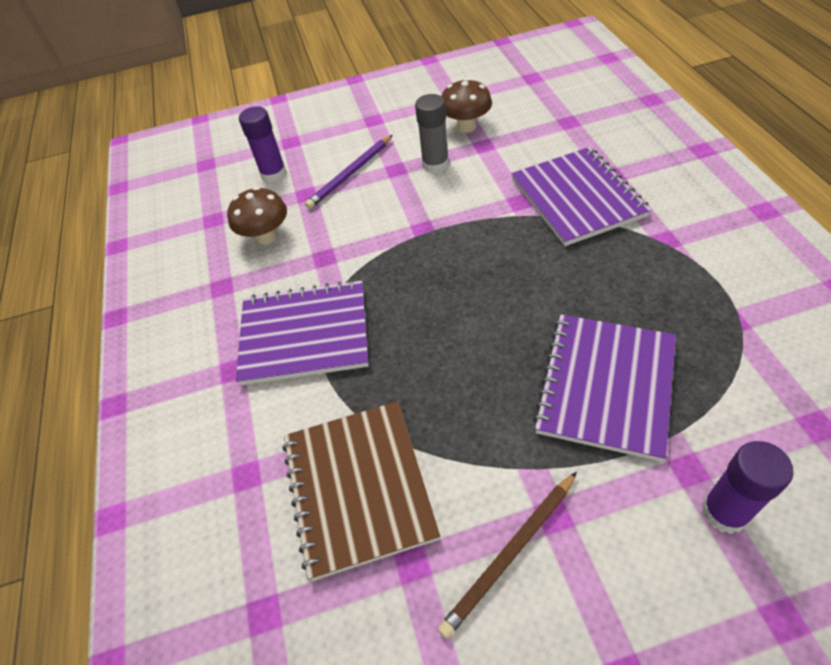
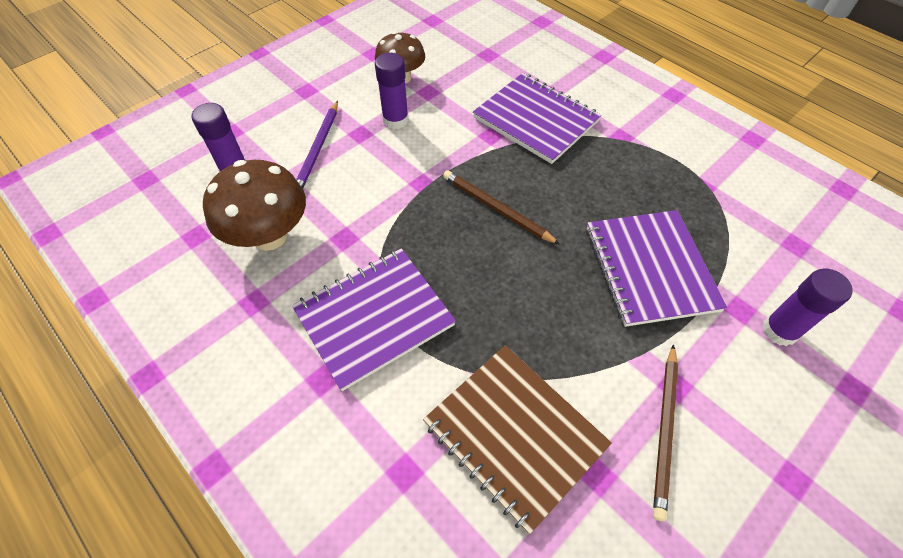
camera: 35 degrees left, 5 degrees up
(266, 237) = (269, 236): brown mushroom -> brown mushroom, size x1.52
(435, 164) = (395, 120): grey glue stick -> purple glue stick
(479, 274) = (497, 209): none -> brown pencil

